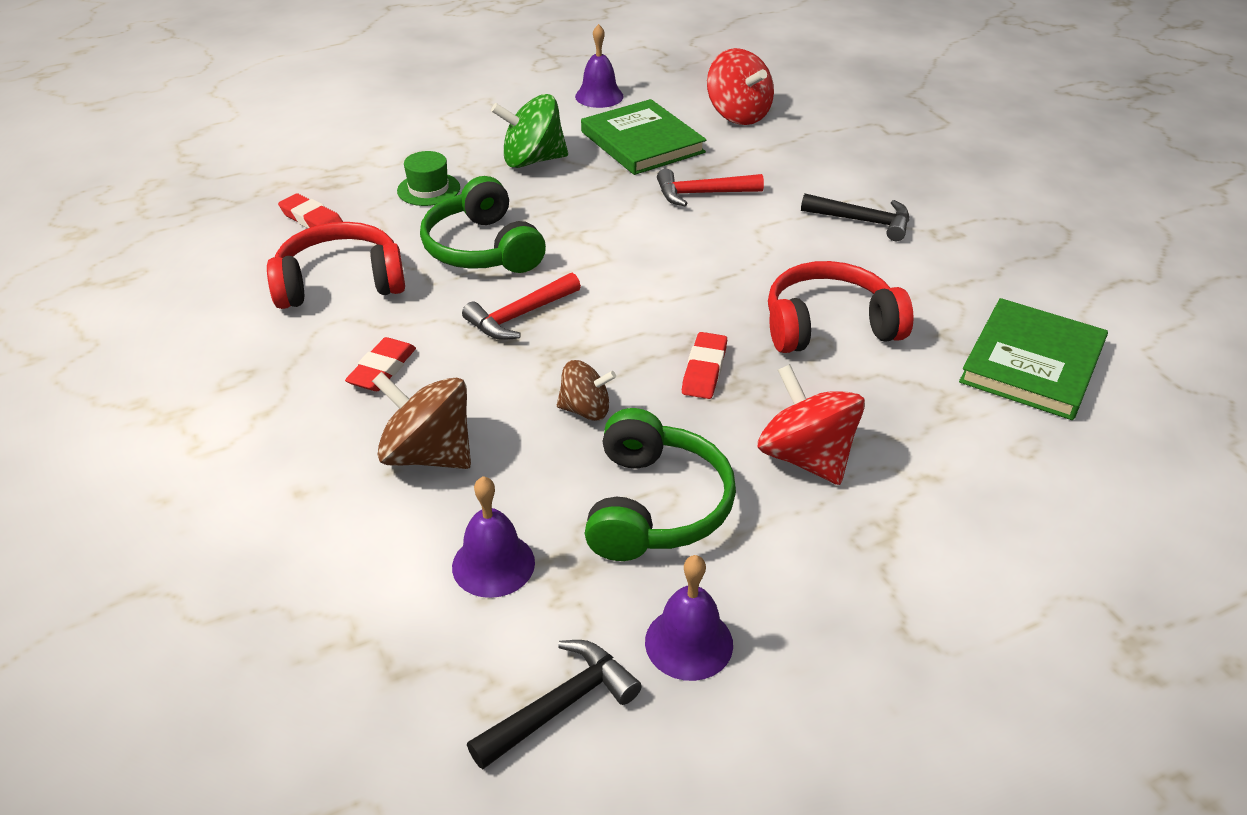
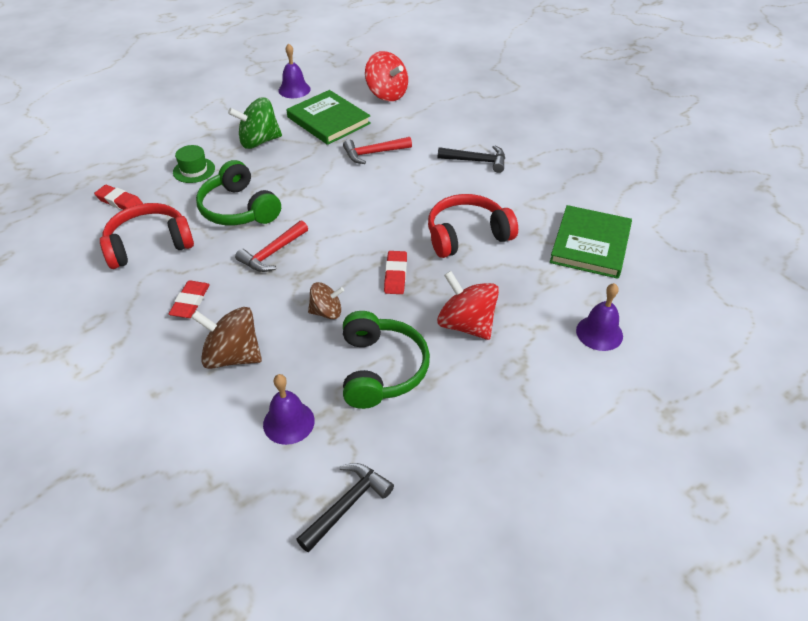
camera: 10 degrees left, 5 degrees up
(689, 642) = (416, 453): purple bell -> purple bell (599, 333)

